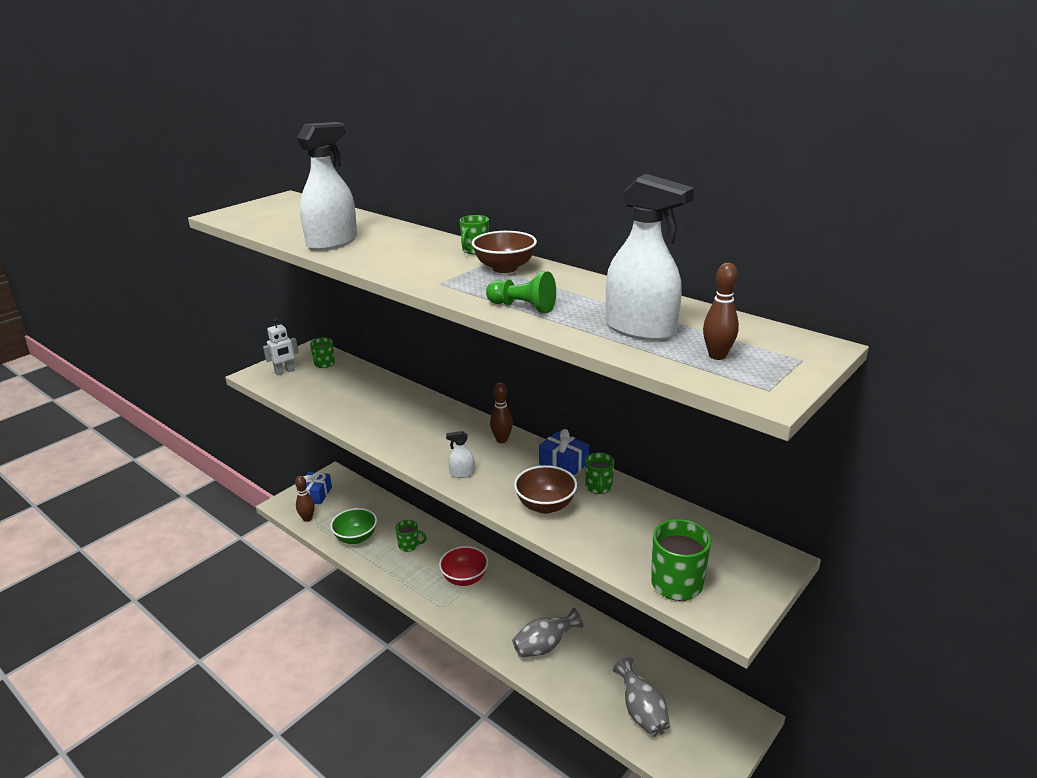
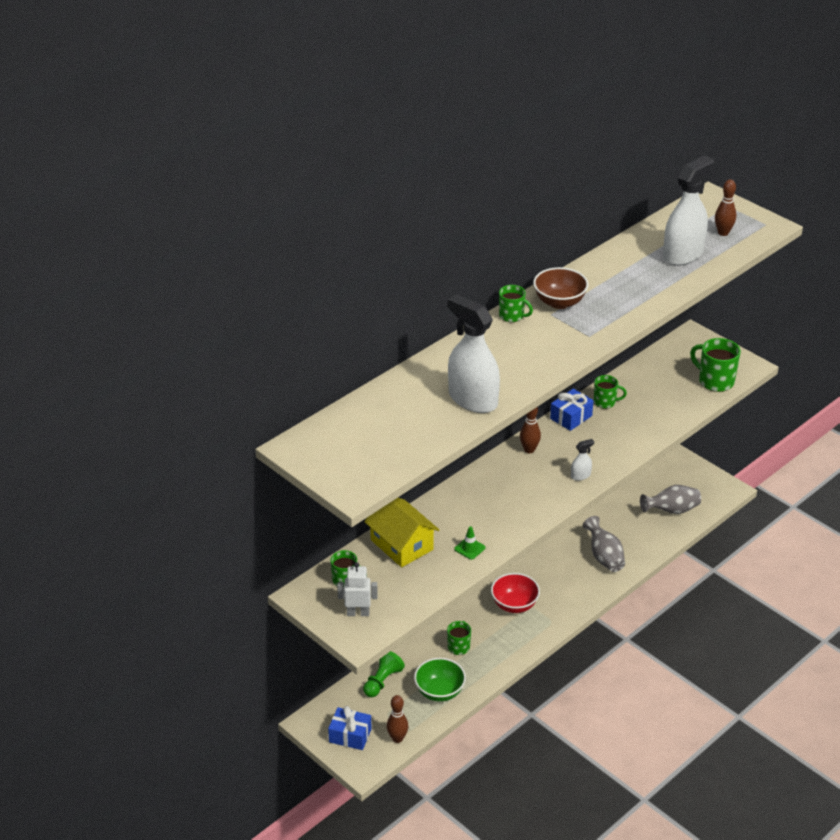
camera: 85 degrees left, 10 degrees up
(285, 372) = (358, 613): white robot -> white robot turned 60 degrees counterclockwise
(354, 415) = (469, 548): none -> green traffic cone
(363, 383) = (401, 545): none -> yellow house
(462, 473) = (580, 475): white spray bottle -> white spray bottle turned 120 degrees counterclockwise
(523, 307) = (642, 298): green pawn -> green pawn (382, 681)
(545, 505) = (628, 432): brown bowl -> none

